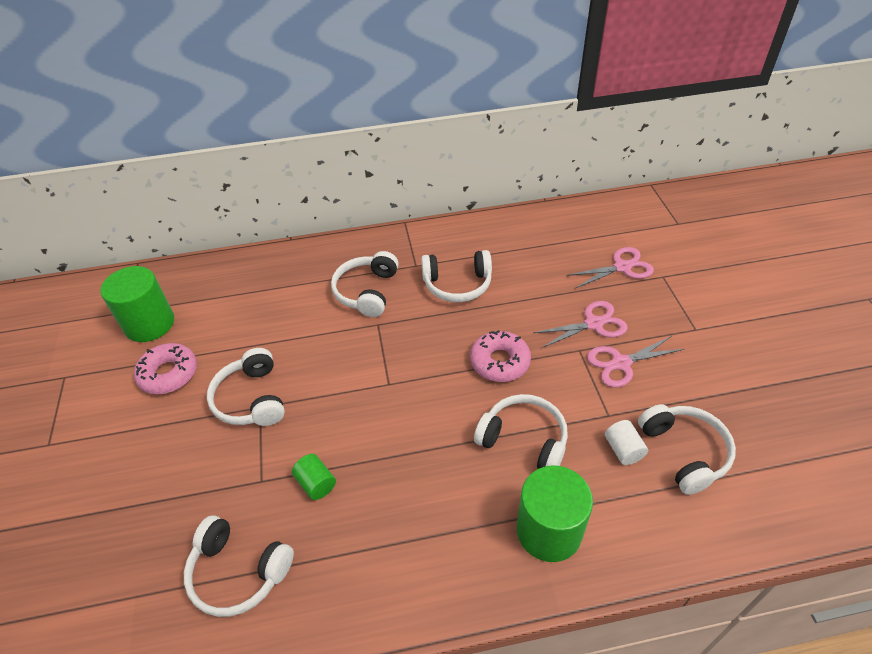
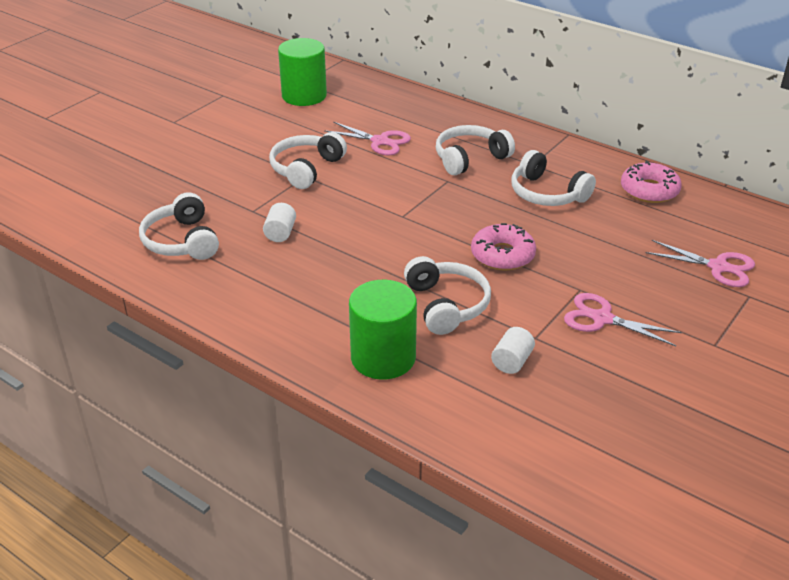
camera: 45 degrees right, 10 degrees down
(168, 374) = (278, 127): pink donut -> pink donut (649, 190)
(316, 483) = (280, 233): green cylinder -> white cylinder
(594, 324) = (622, 283): pink scissors -> pink scissors (380, 141)
(684, 452) = (560, 398): white headphones -> none

